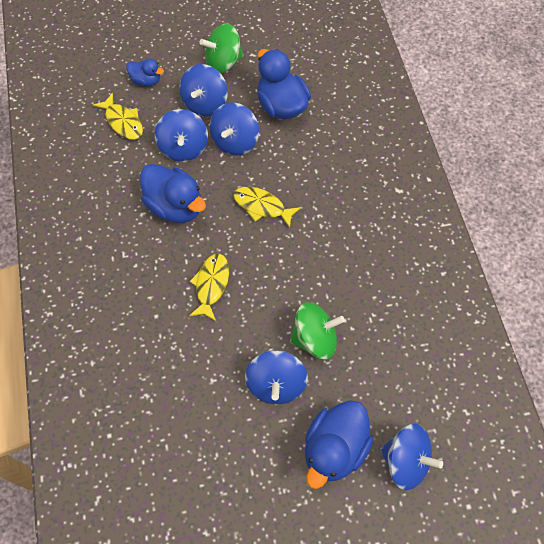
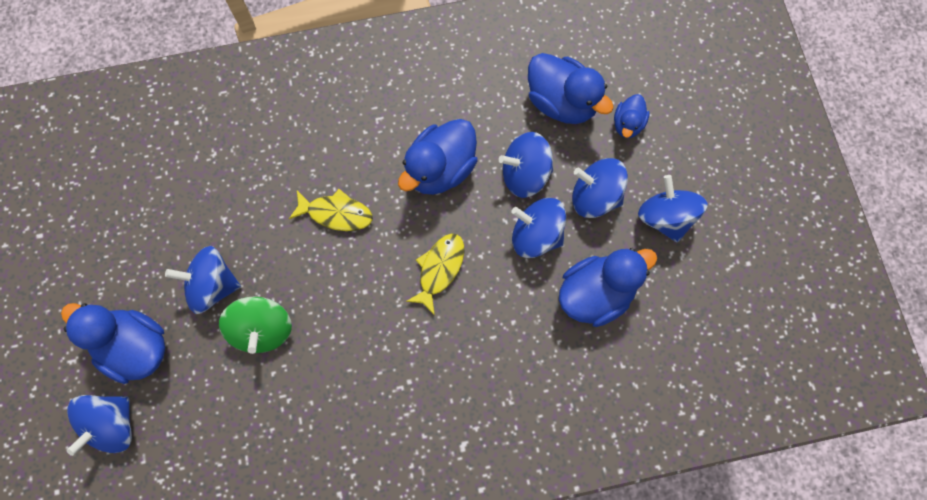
camera: 90 degrees right, 10 degrees up
(123, 122) = (561, 102): yellow fish -> blue duck
(223, 62) = (665, 217): green spinning top -> blue spinning top

